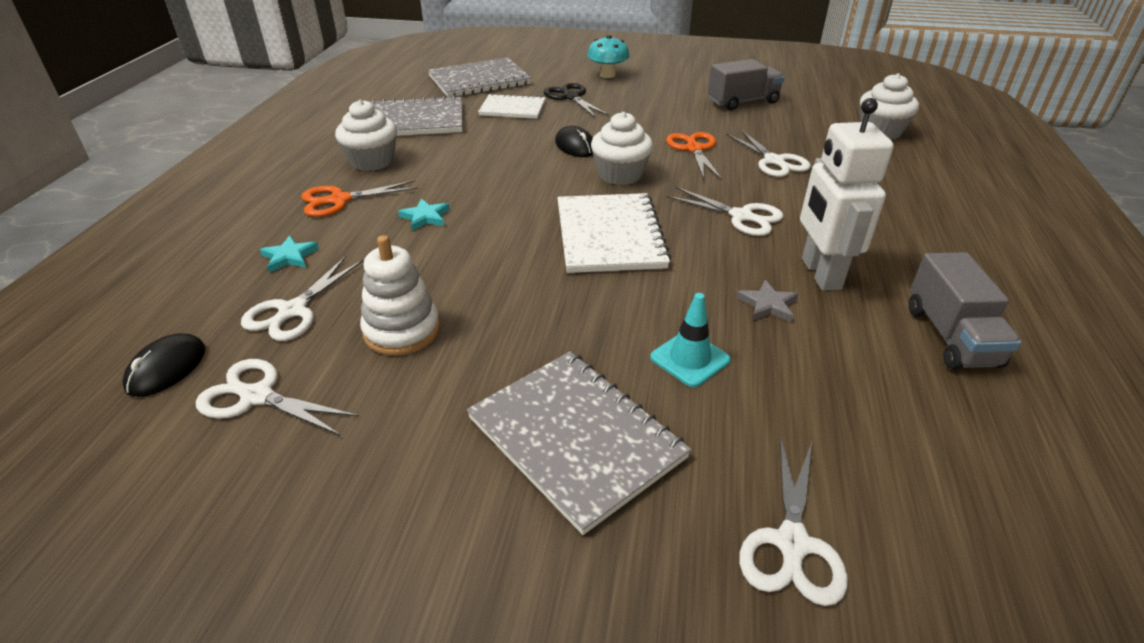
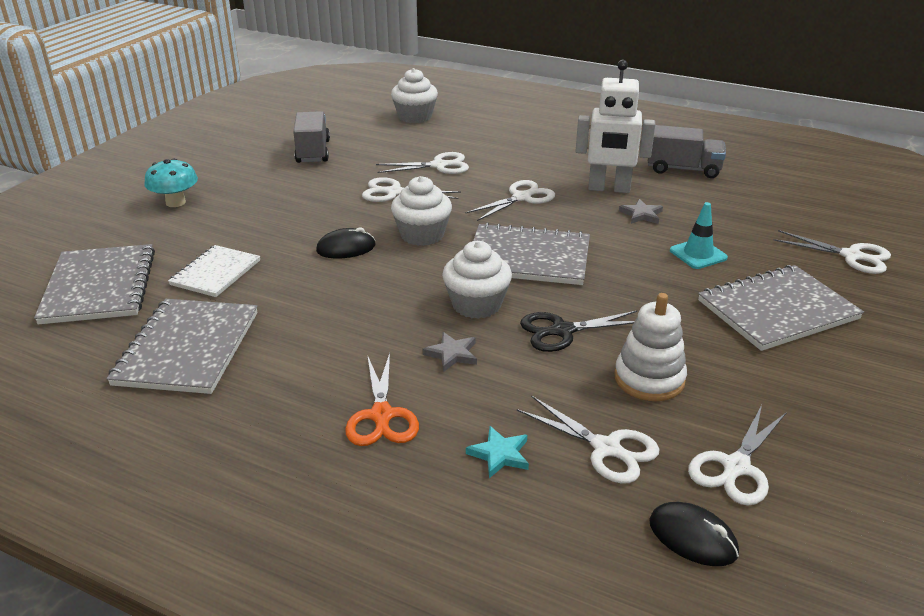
camera: 75 degrees left, 5 degrees down
(372, 161) = (289, 387): white cupcake -> white cupcake (476, 304)
(425, 217) = (452, 354): turquoise star -> grey star
(571, 97) = (218, 233): black scissors -> black scissors (562, 331)
(609, 235) = (528, 257): white notebook -> grey notebook
(694, 149) = (394, 192): orange scissors -> white scissors

